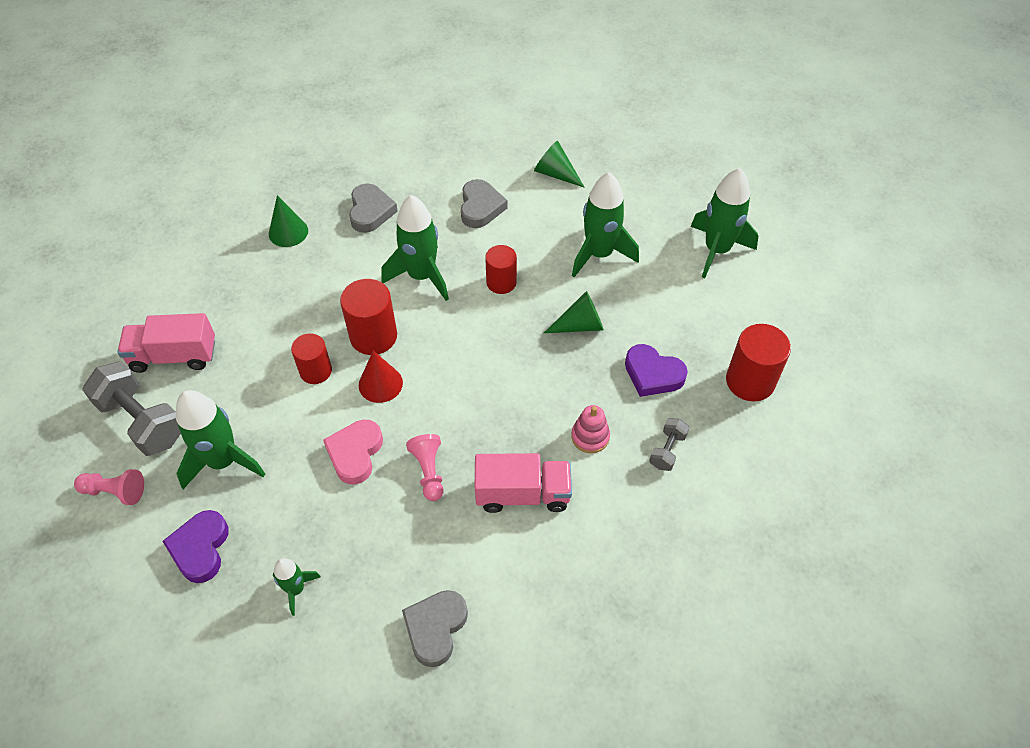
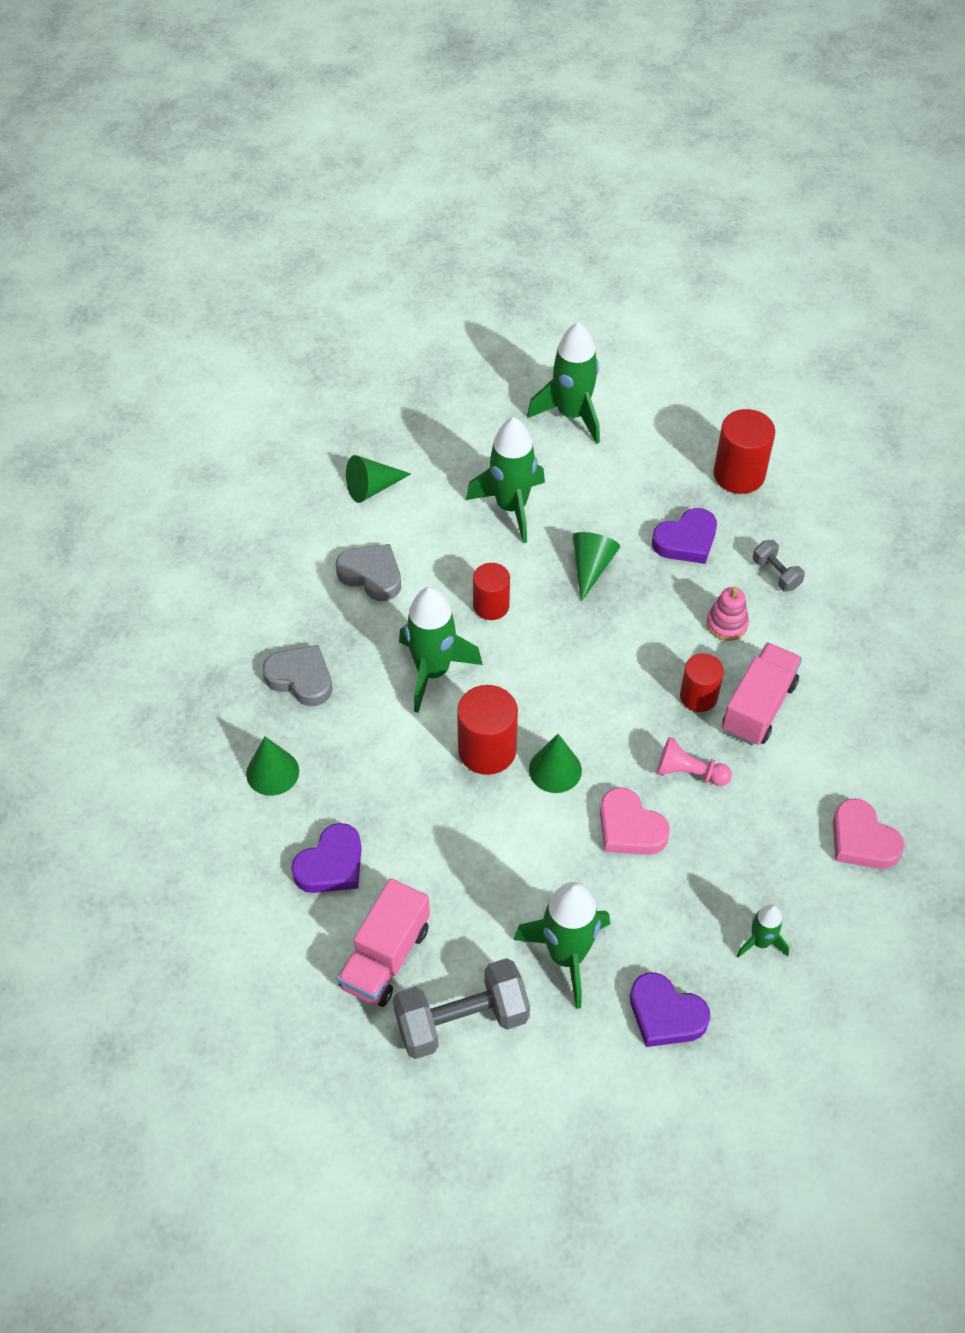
camera: 60 degrees left, 0 degrees up
(115, 491) = (543, 1078): pink pawn -> none
(232, 294) = (331, 865): none -> purple heart
(316, 371) = (499, 822): red cylinder -> red cylinder (698, 696)
(380, 384) = (555, 769): red cone -> green cone
(435, 628) = (862, 840): grey heart -> pink heart

